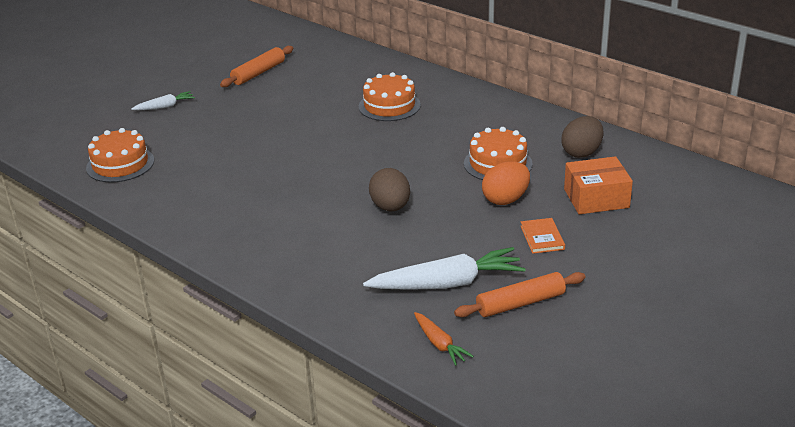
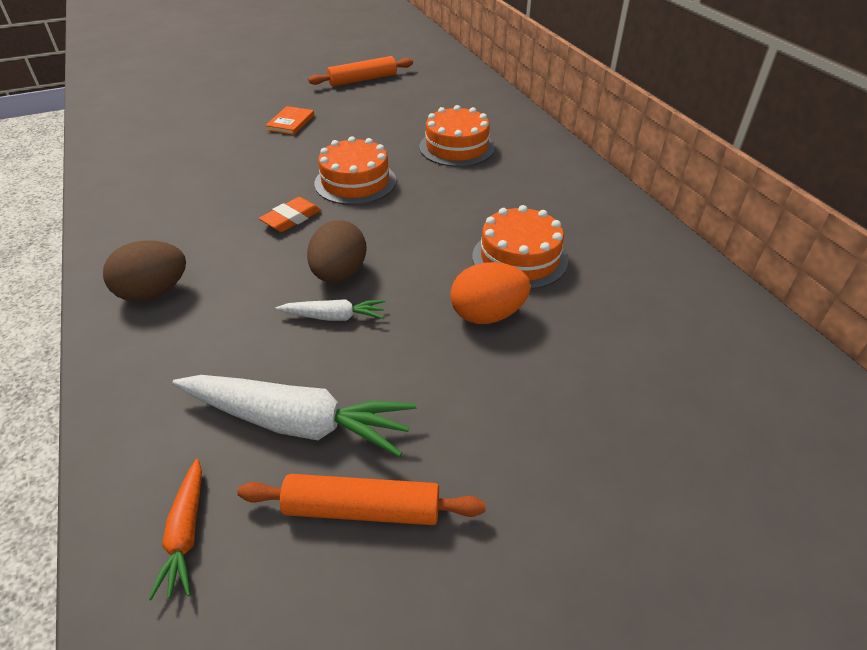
camera: 25 degrees right, 10 degrees up
(120, 164) = (144, 134): orange cake -> orange cake (355, 182)
(165, 106) = (246, 90): white carrot -> white carrot (334, 317)
(319, 186) = (291, 218): none -> orange eraser
(542, 237) = (488, 397): orange book -> orange book (290, 123)
(581, 152) = (644, 279): brown egg -> brown egg (154, 292)
(596, 198) = (616, 360): orange box -> none

